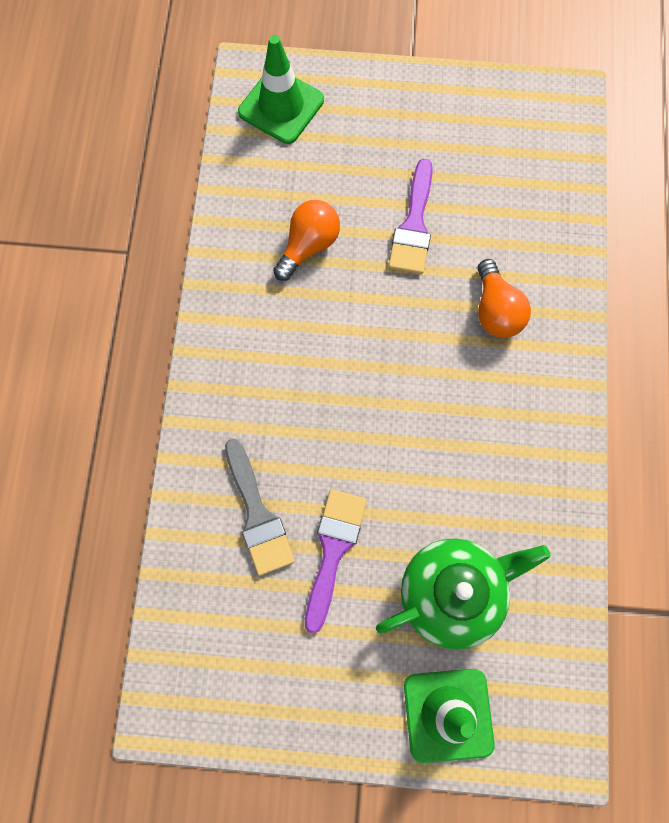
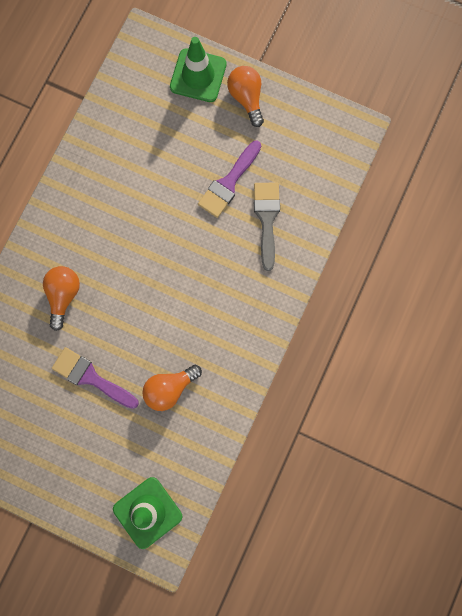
camera: 160 degrees left, 5 degrees up
(356, 703) = (246, 98): none -> orange light bulb
(413, 225) = (91, 377): purple brush -> purple brush turned 90 degrees counterclockwise
(452, 592) = (168, 136): green teapot -> none

